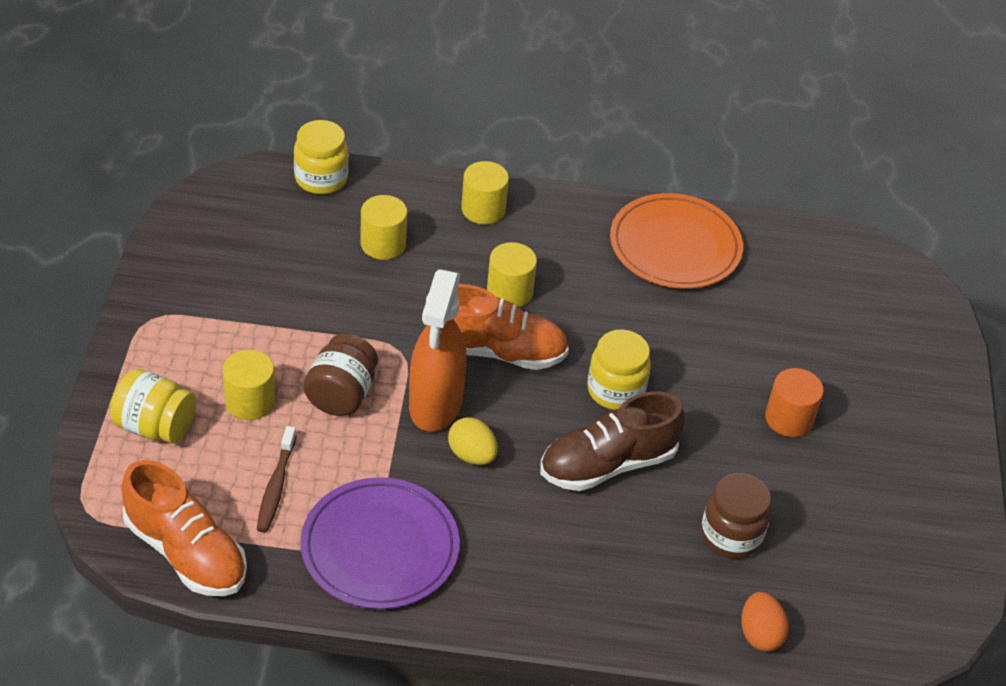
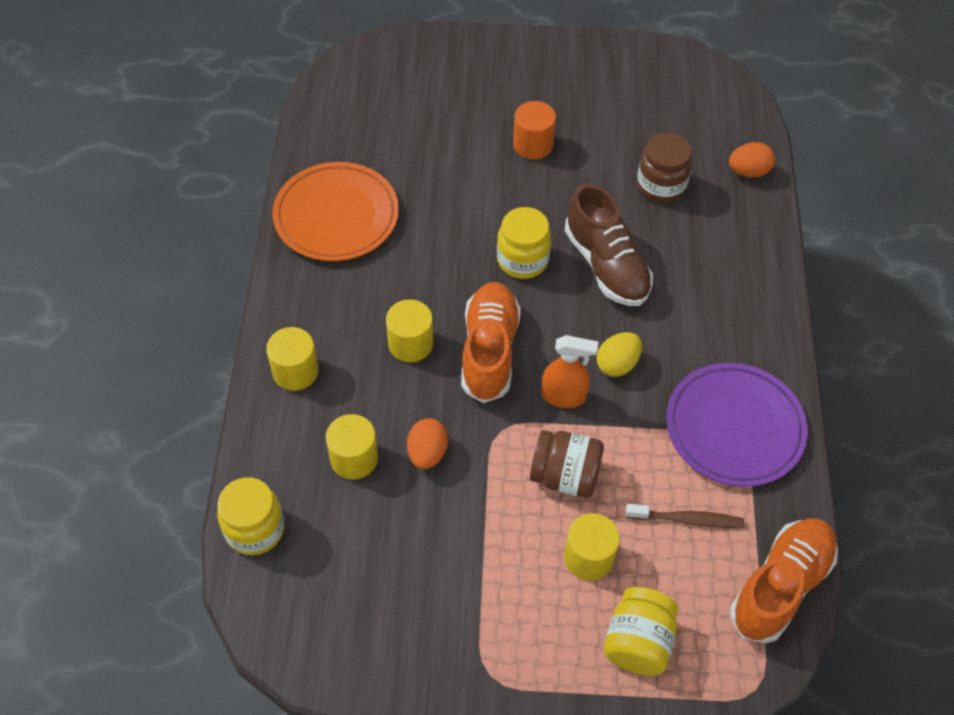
camera: 90 degrees left, 10 degrees up
(382, 294) = (427, 453): none -> orange egg
(435, 405) = (564, 396): orange spray bottle -> orange spray bottle, size x0.60

